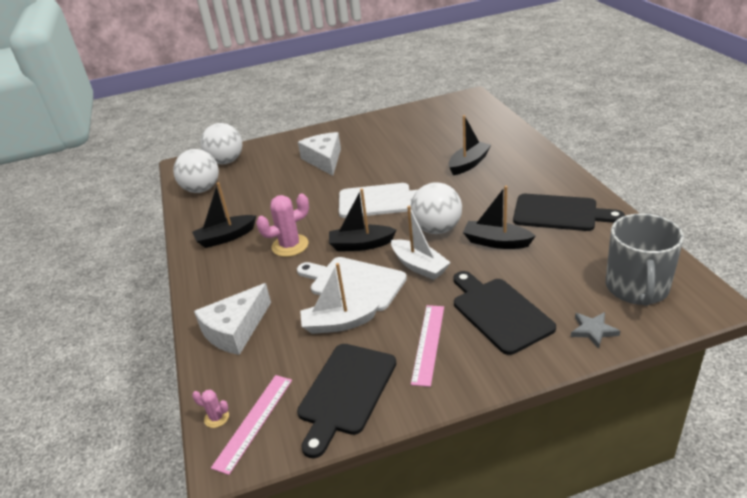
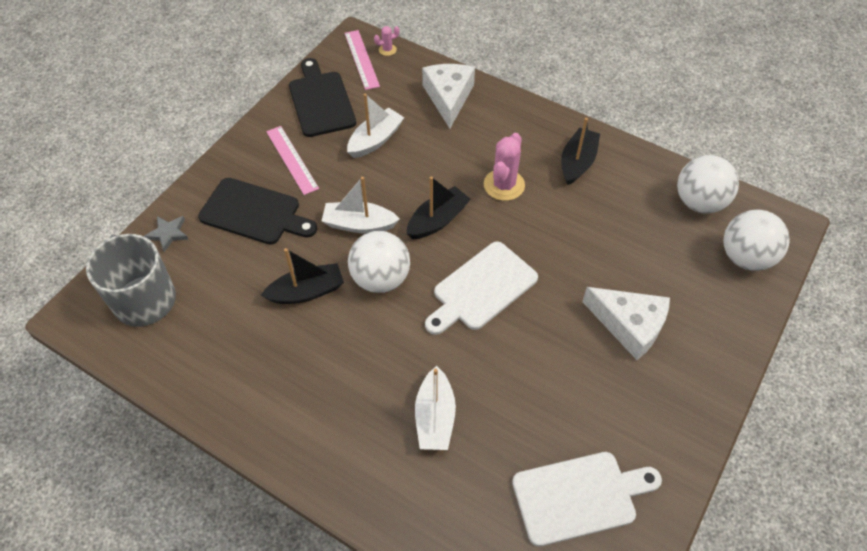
camera: 135 degrees right, 20 degrees up
(354, 282) = (401, 179): white cutting board -> white cutting board (579, 496)
(469, 164) = (435, 417): black boat -> white boat
(559, 213) = (263, 373): black cutting board -> none

